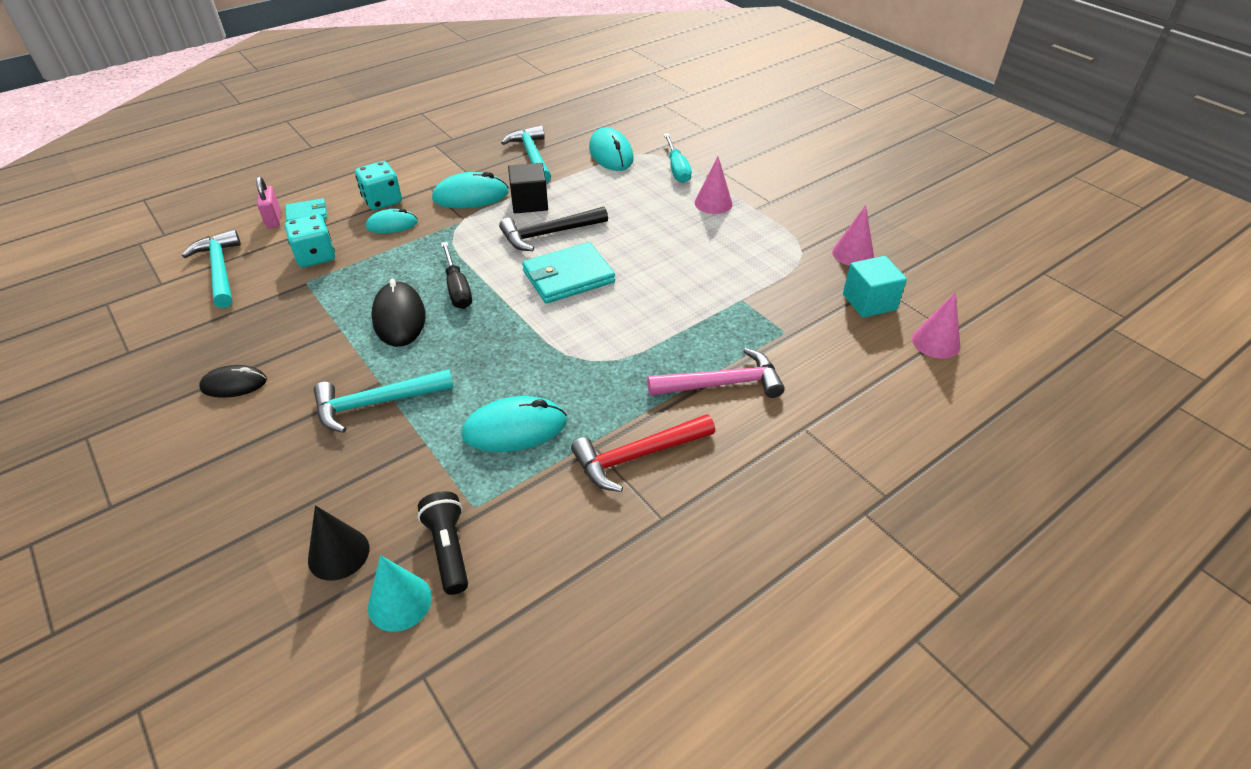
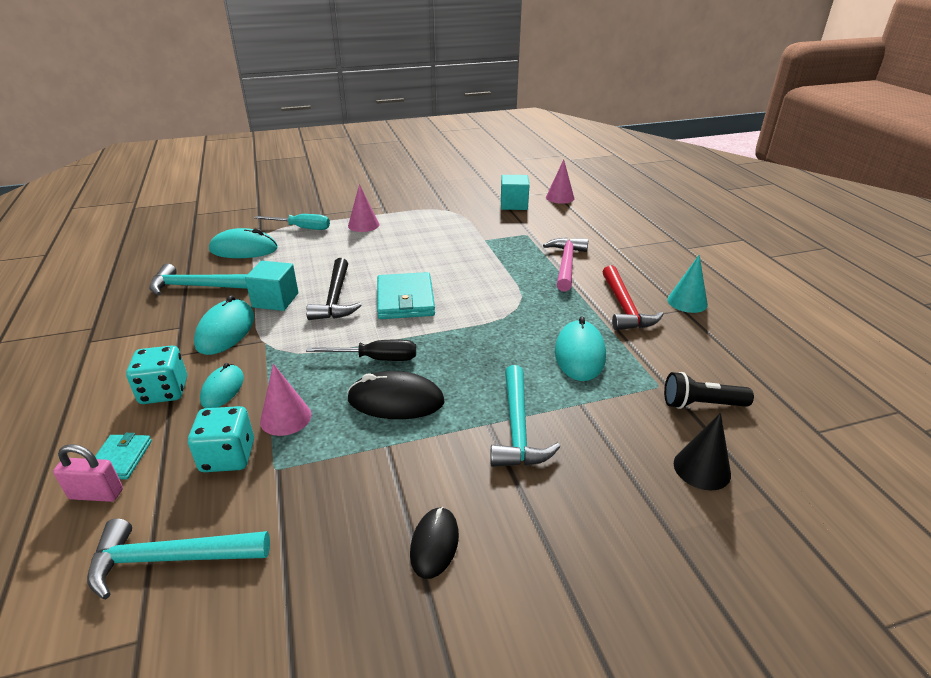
camera: 70 degrees left, 10 degrees down
(399, 602) = (752, 436): turquoise cone -> turquoise cone (687, 302)
(529, 203) = (275, 300): black cube -> turquoise cube
(853, 254) = (463, 197): pink cone -> pink cone (285, 418)

